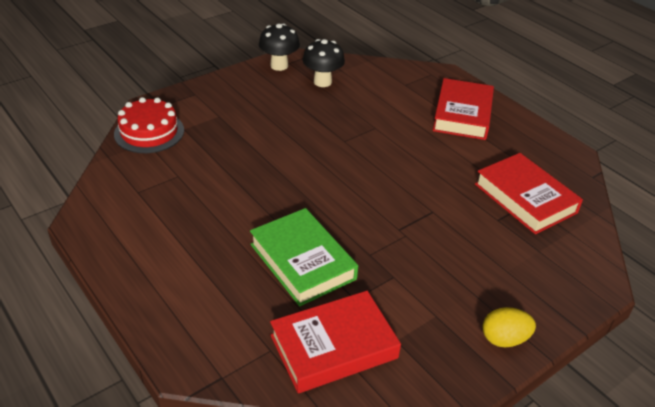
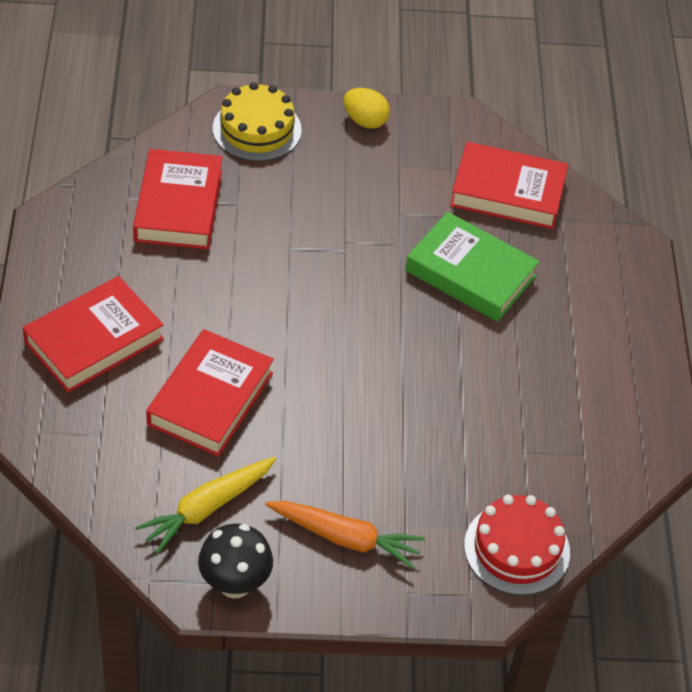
camera: 145 degrees left, 10 degrees up
(245, 99) = (346, 538): none -> orange carrot
(302, 261) = (470, 273): green book -> green book turned 60 degrees counterclockwise
(322, 82) = (207, 508): black mushroom -> yellow carrot
(375, 119) = (210, 399): none -> red book
(559, 279) = (257, 129): none -> yellow cake

